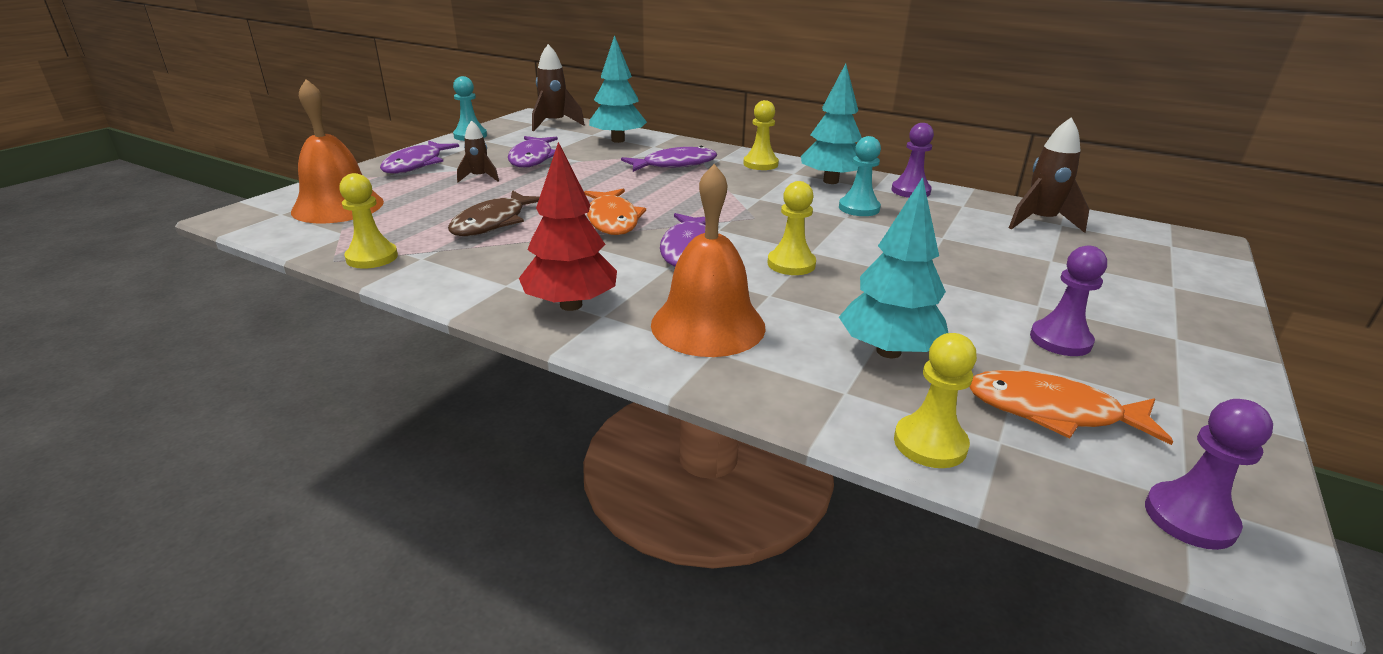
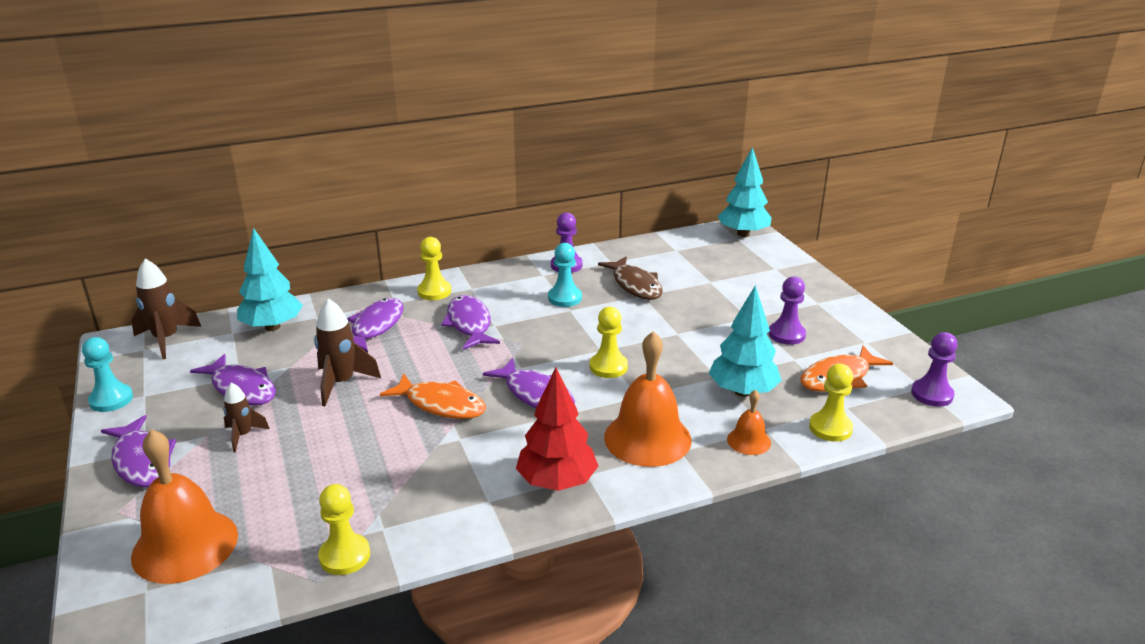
camera: 50 degrees left, 0 degrees up
(493, 222) = (362, 465): brown fish -> brown fish (635, 285)
(742, 190) = (469, 324): none -> purple fish
(801, 389) = (749, 441): none -> orange bell
(830, 181) = (508, 283): turquoise tree -> turquoise tree (743, 234)
(1040, 222) = (665, 254): brown rocket -> brown rocket (341, 383)

